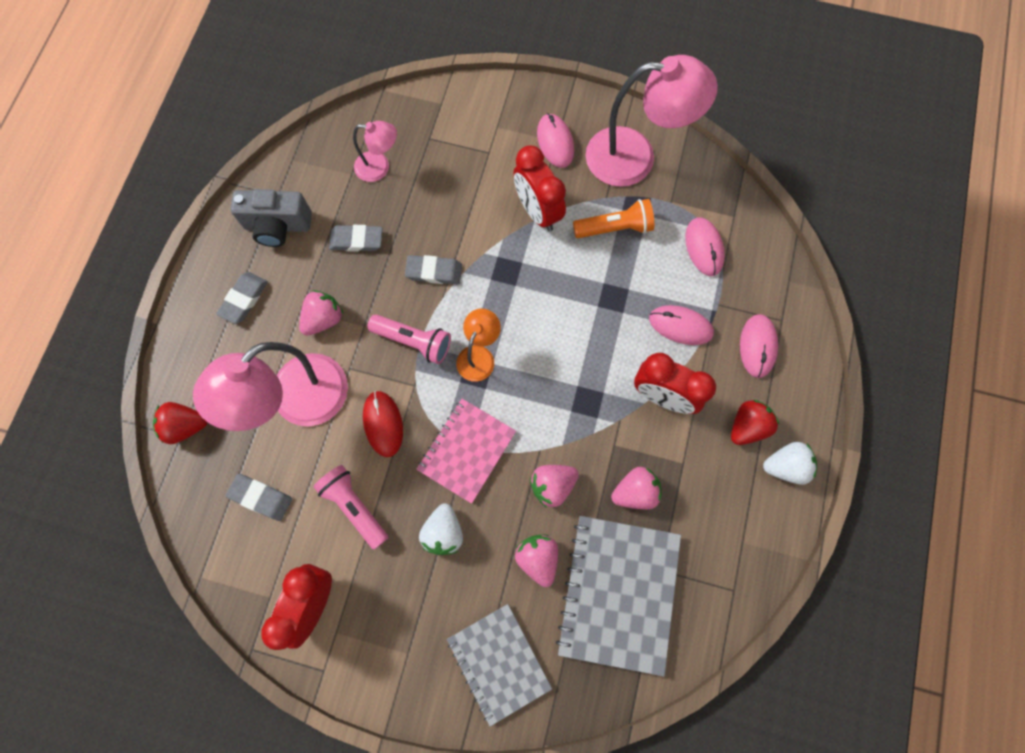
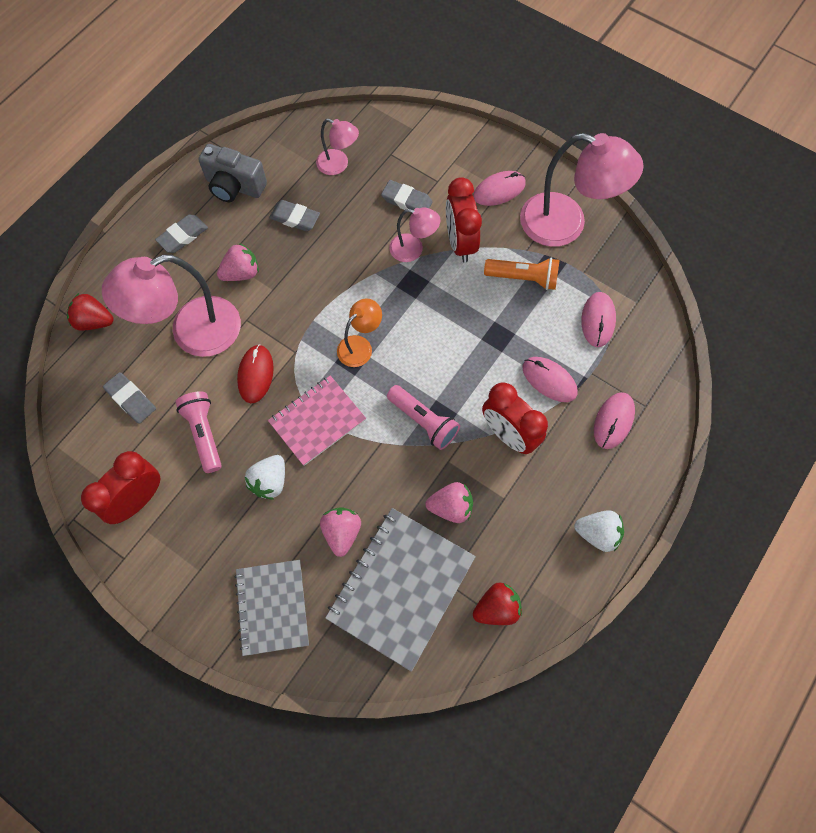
camera: 20 degrees right, 5 degrees down
(414, 341) = (309, 316): pink flashlight -> pink flashlight (423, 421)
(434, 271) = (350, 264): grey eraser -> grey eraser (406, 200)
(493, 234) = (413, 249): none -> pink lamp
(552, 485) = (379, 476): pink strawberry -> none
(555, 142) = (499, 190): pink mouse -> pink mouse turned 60 degrees clockwise
(747, 426) = (576, 487): red strawberry -> red strawberry (496, 608)

